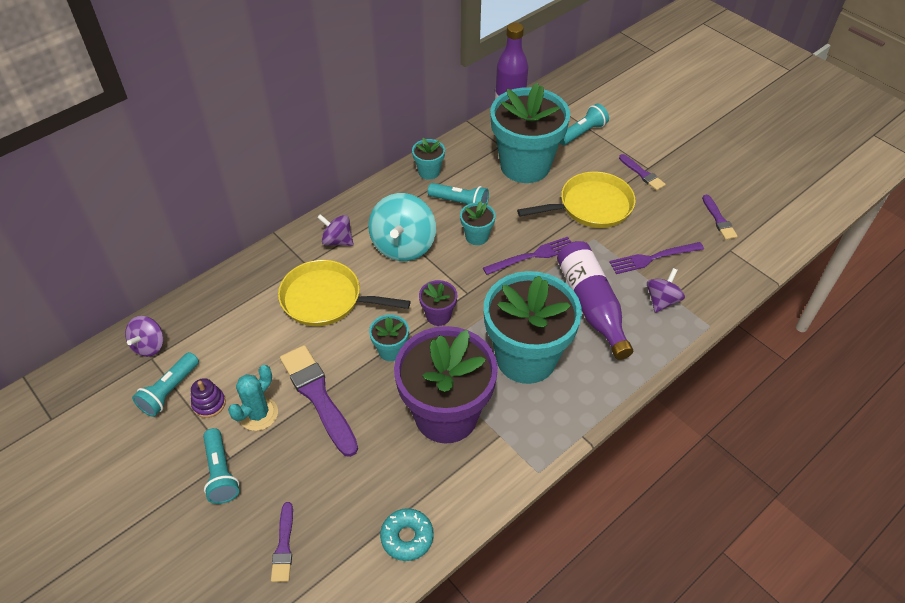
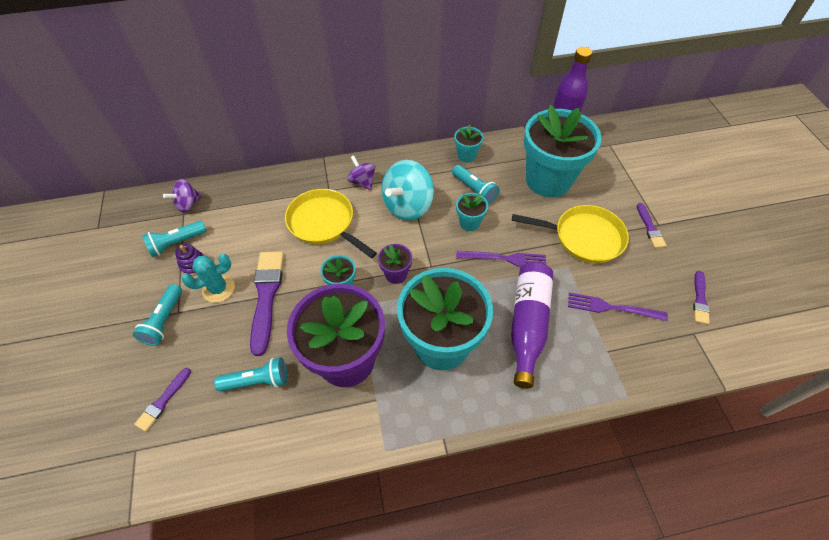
camera: 30 degrees right, 5 degrees up
(407, 537) = (248, 446): turquoise donut -> none
(582, 133) = (617, 171): turquoise flashlight -> turquoise flashlight (257, 381)
(662, 300) = (595, 350): purple spinning top -> none

